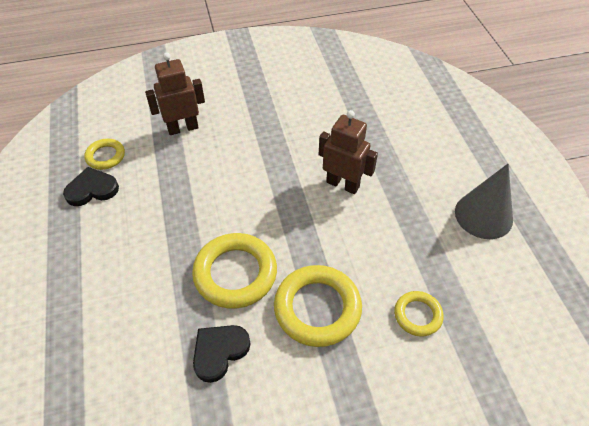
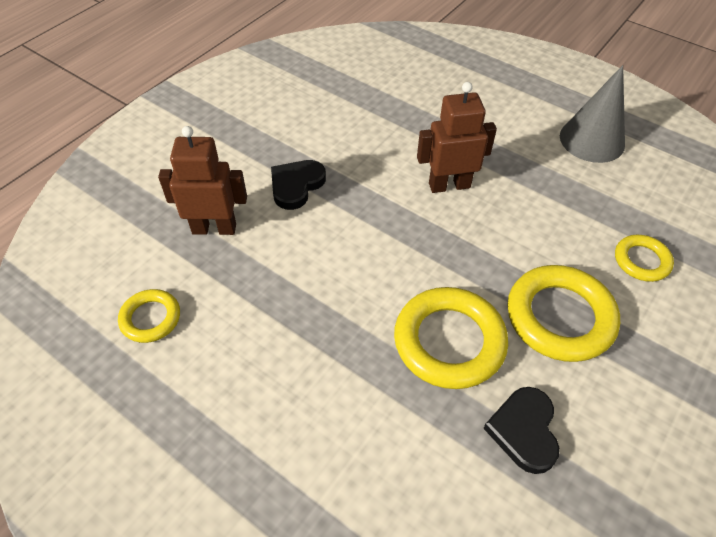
camera: 40 degrees left, 0 degrees up
(92, 189) = (178, 367): black heart -> black heart (296, 185)
(183, 128) = (214, 228): brown robot -> brown robot turned 60 degrees clockwise

